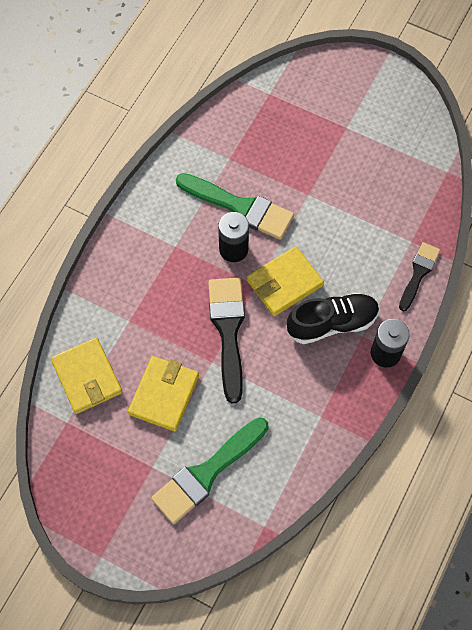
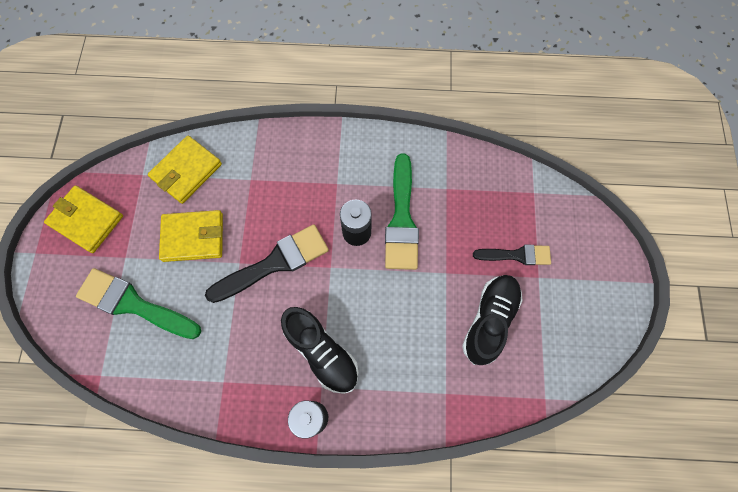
camera: 65 degrees right, 5 degrees up
(284, 283) = (343, 291): yellow wallet -> yellow wallet (86, 220)
(366, 181) = (489, 320): none -> black shoe
(418, 273) = (414, 416): black brush -> black brush (516, 255)

